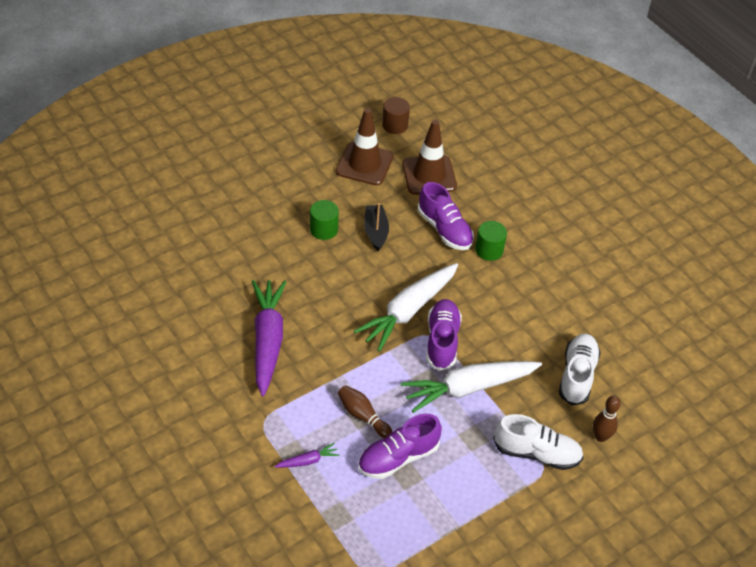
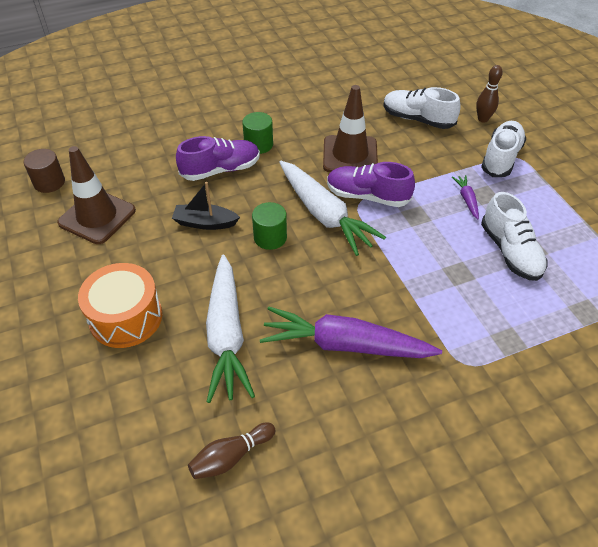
camera: 75 degrees left, 0 degrees up
(268, 206) = (126, 317): none -> orange drum
(308, 461) = (518, 327): purple carrot -> purple carrot (466, 199)
(324, 229) = (185, 267): green cylinder -> green cylinder (270, 237)
(363, 416) = (459, 272): brown bowling pin -> brown bowling pin (231, 456)
(398, 457) = (510, 252): purple shoe -> white shoe
(429, 175) = (139, 168): brown traffic cone -> brown traffic cone (350, 155)
(468, 388) = (427, 188): white carrot -> white carrot (227, 335)

